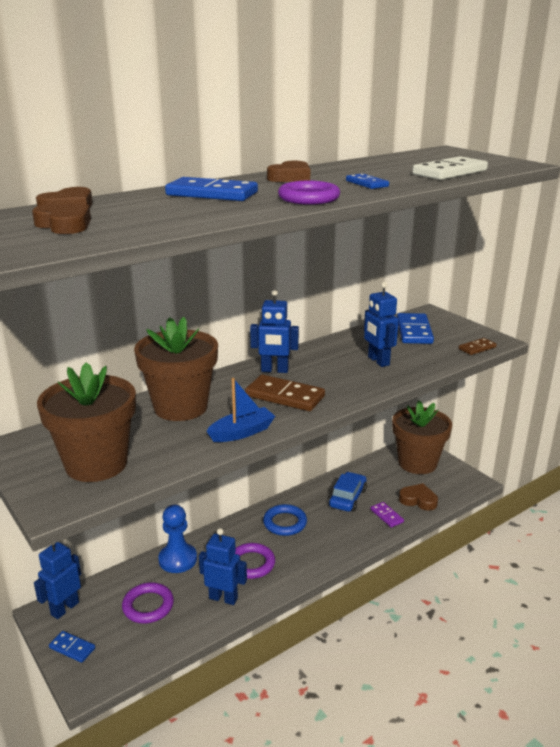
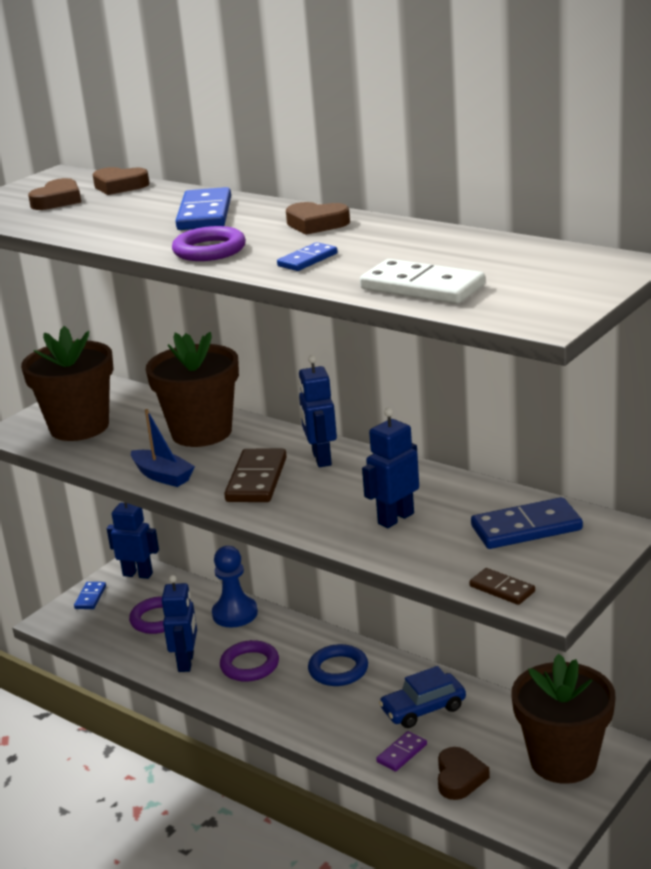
camera: 75 degrees right, 0 degrees up
(347, 498) = (423, 709): blue car -> blue car turned 150 degrees clockwise

